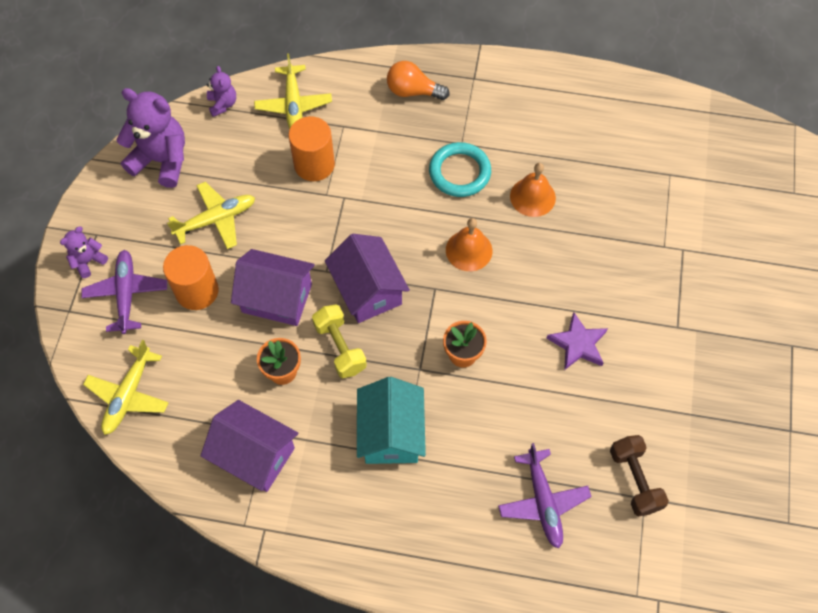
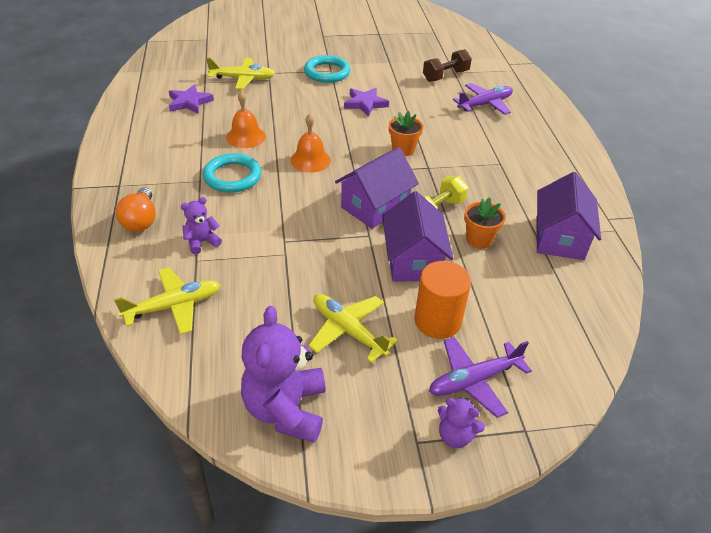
camera: 110 degrees left, 20 degrees down
(128, 395) = (574, 339): yellow plane -> yellow plane (243, 79)
(223, 104) = (184, 373): purple teddy bear -> purple teddy bear (202, 242)
(314, 164) = (251, 270): orange cylinder -> none
(391, 433) = (487, 172): turquoise house -> none
(622, 152) = (189, 102): none -> purple star
(672, 320) = (327, 72): none -> turquoise ring

